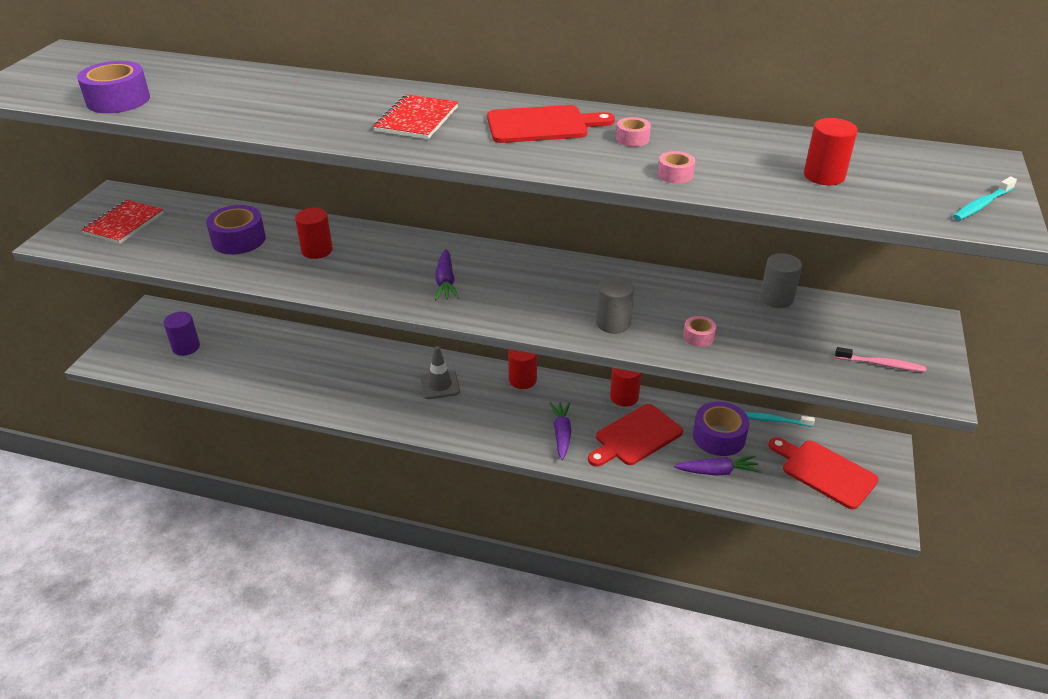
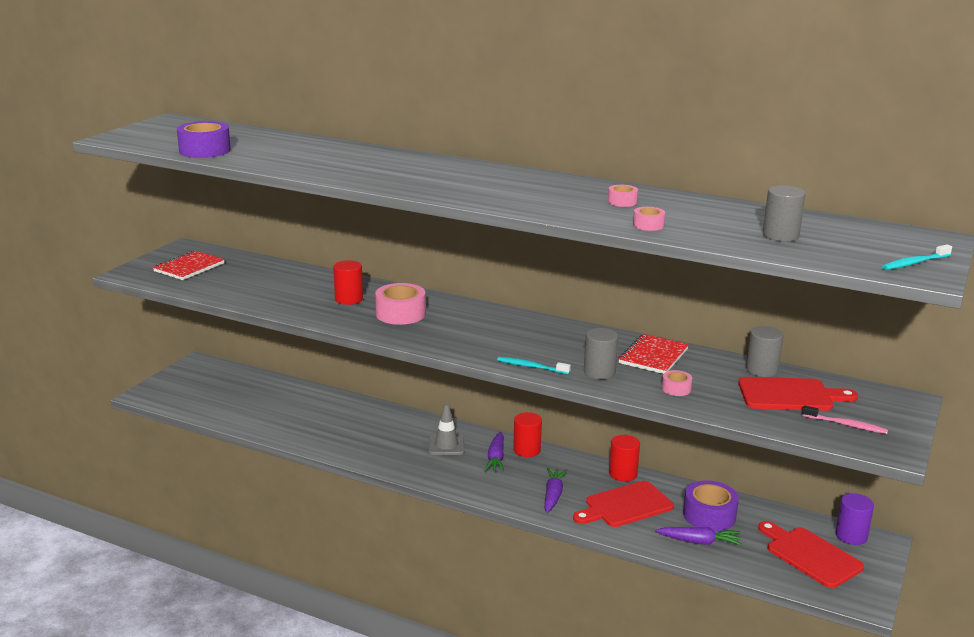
camera: 10 degrees right, 15 degrees down
(186, 347) = (221, 393): purple cylinder -> purple cylinder (851, 536)
(238, 240) = (283, 286): purple tape -> none
(379, 265) = (400, 314): none -> pink tape
(416, 119) = (442, 178): red notebook -> red notebook (653, 356)
(445, 282) = (456, 330): purple carrot -> purple carrot (496, 458)
(542, 125) = (547, 188): red cutting board -> red cutting board (789, 395)
(774, 420) = (770, 509): turquoise toothbrush -> turquoise toothbrush (531, 367)
(824, 176) = (780, 235): red cylinder -> grey cylinder

